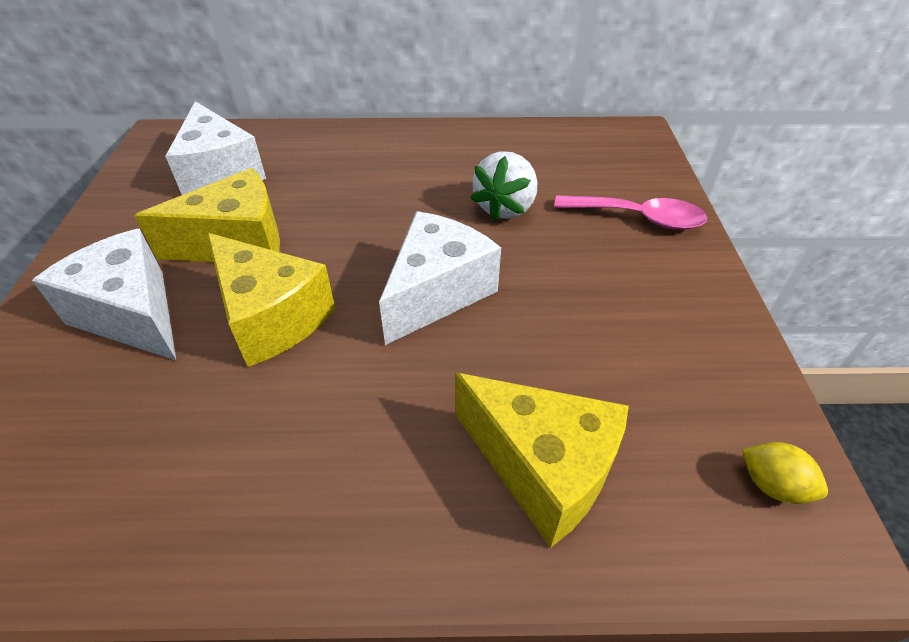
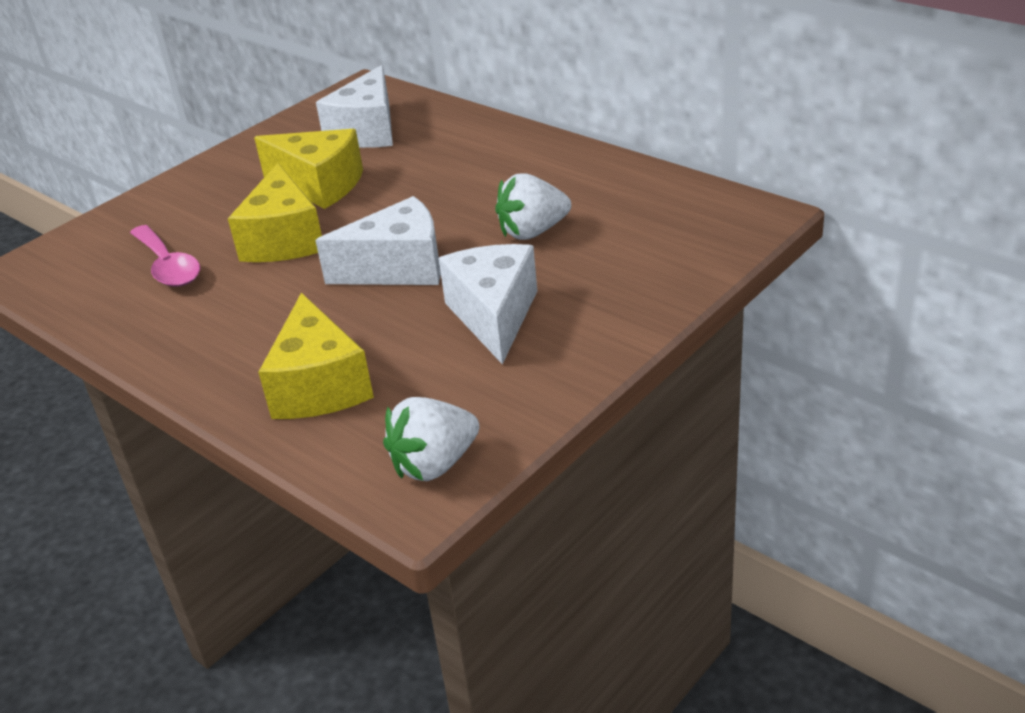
camera: 45 degrees right, 10 degrees down
(132, 314) = (215, 206): white cheese -> white cheese (494, 316)
(638, 218) = (629, 282): pink spoon -> pink spoon (168, 266)
(772, 485) = (434, 464): yellow lemon -> white strawberry

